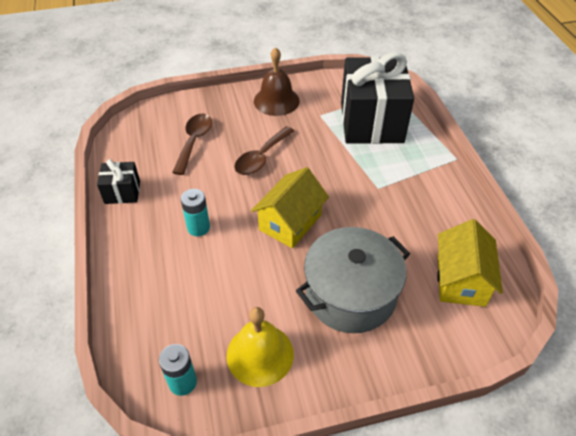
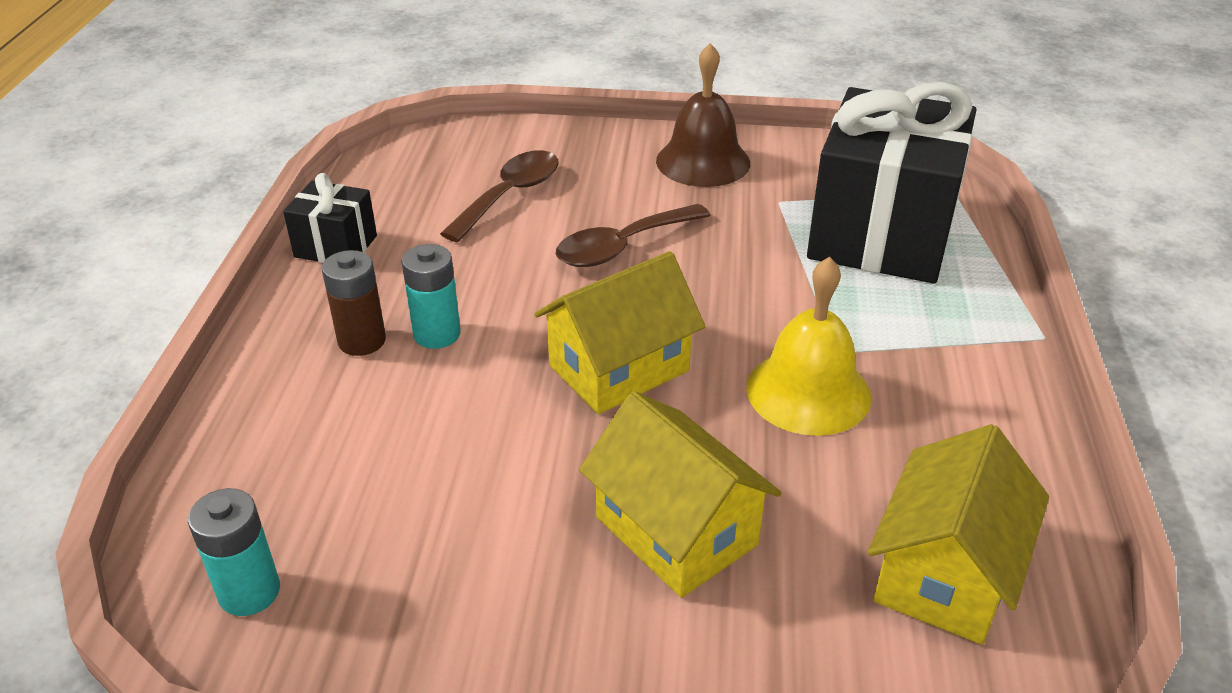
camera: 20 degrees right, 10 degrees down
(164, 241) = (362, 341): none -> brown battery
(260, 354) = (426, 588): yellow bell -> yellow bell (808, 391)
(350, 294) = (676, 531): grey pot -> yellow house

